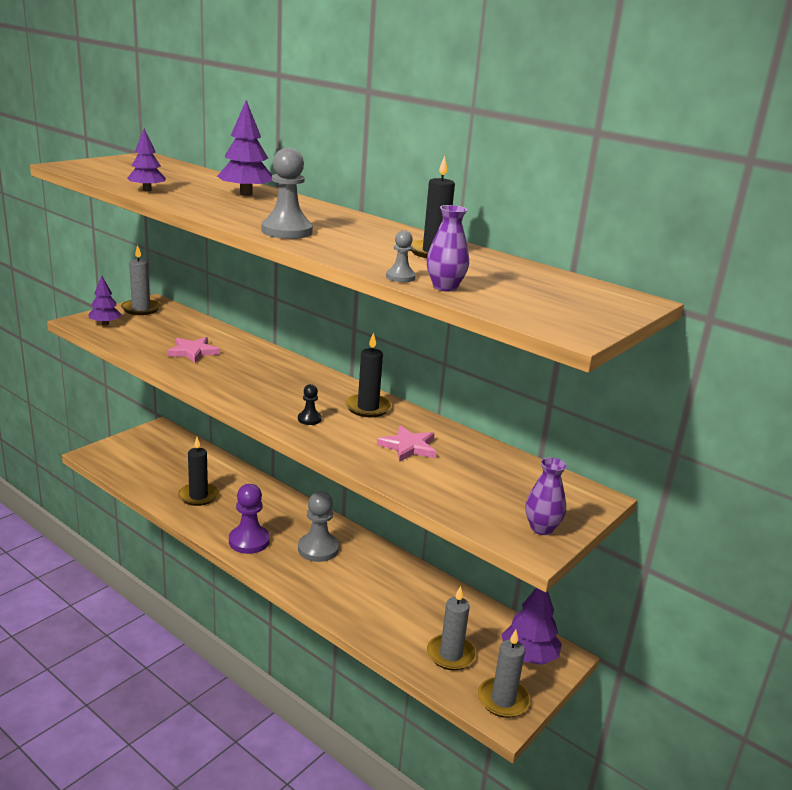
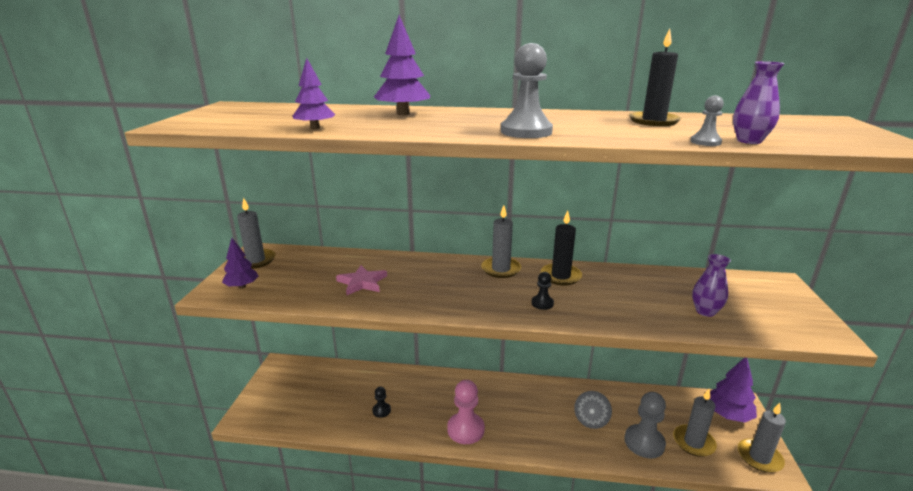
camera: 30 degrees left, 0 degrees up
(198, 496) = (381, 410): black candle -> black pawn
(249, 541) = (465, 429): purple pawn -> pink pawn
(318, 549) = (519, 408): grey pawn -> grey pawn (644, 442)
(324, 383) = (501, 269): none -> grey candle
(373, 589) = (591, 420): none -> grey spinning top
(408, 447) = (636, 295): pink star -> none
(541, 528) = (805, 319): purple vase -> purple vase (705, 311)

